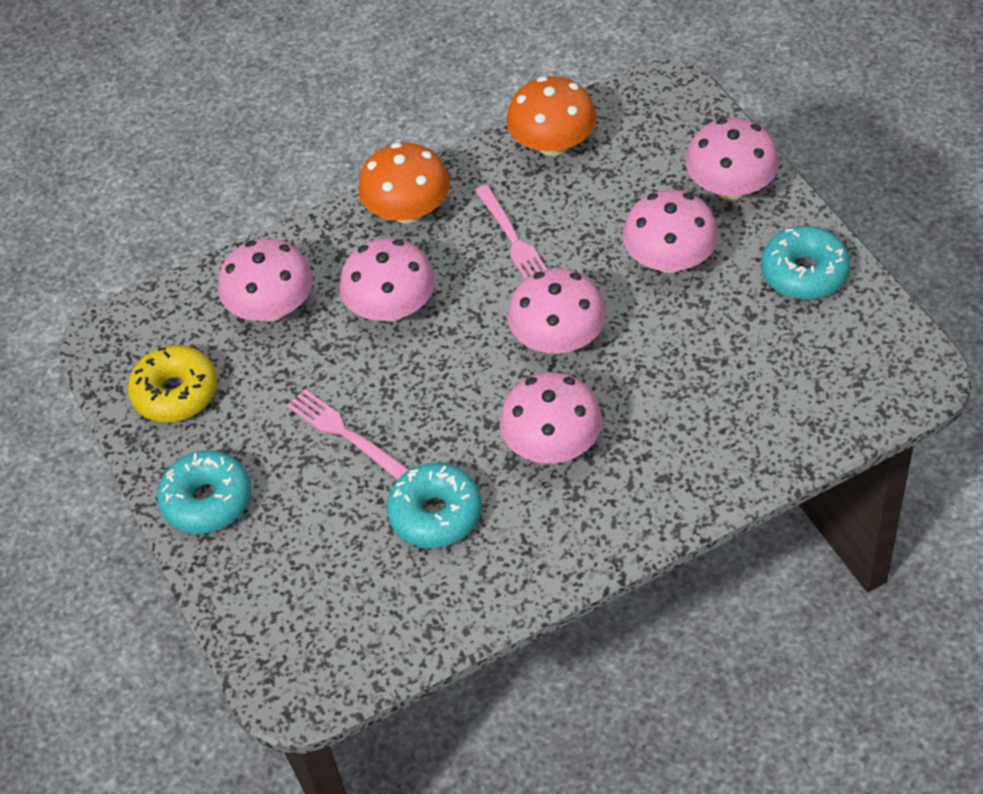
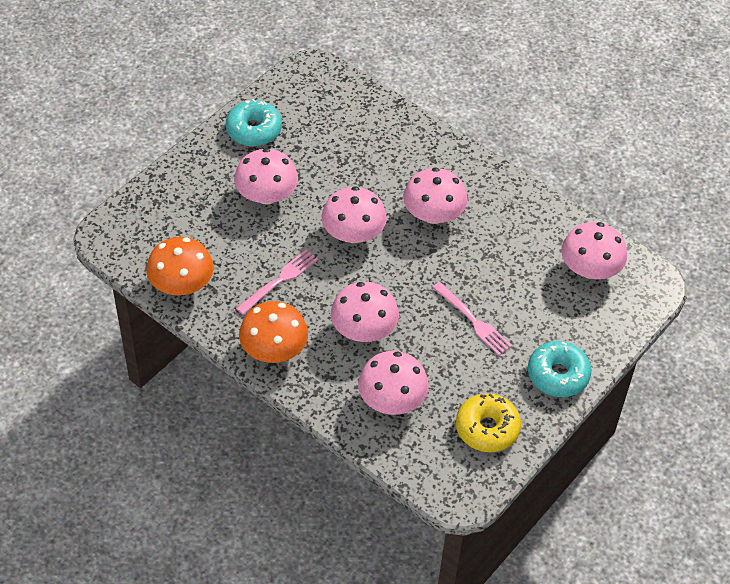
camera: 120 degrees left, 0 degrees up
(343, 433) = (474, 321): pink fork -> pink fork turned 60 degrees counterclockwise
(435, 514) = (508, 255): turquoise donut -> none
(731, 187) = (192, 179): pink mushroom -> pink mushroom (590, 269)

